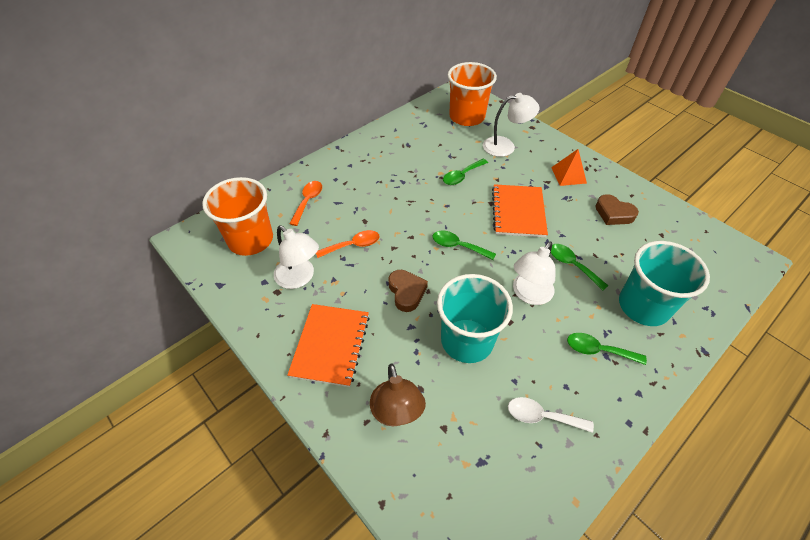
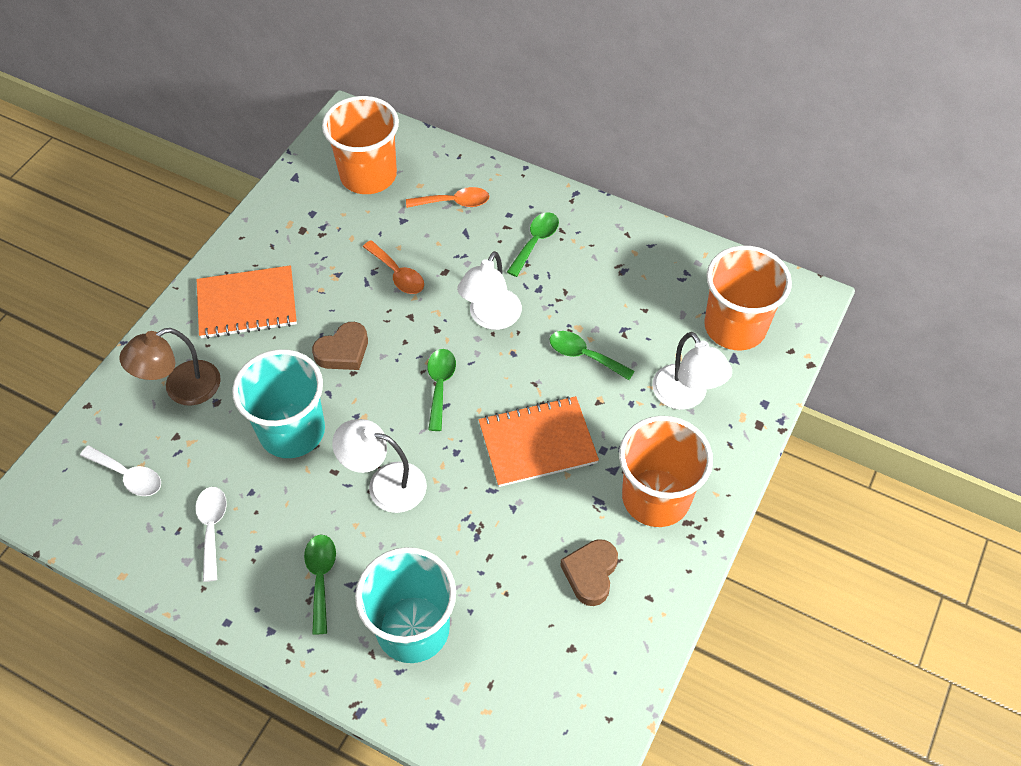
camera: 70 degrees right, 5 degrees up
(299, 278) = (328, 242): white lamp -> white lamp (490, 318)
(473, 477) = (128, 476): none -> white spoon
(568, 175) = (656, 497): orange pyramid -> orange cup
(572, 265) = (457, 528): green spoon -> green spoon (535, 242)

